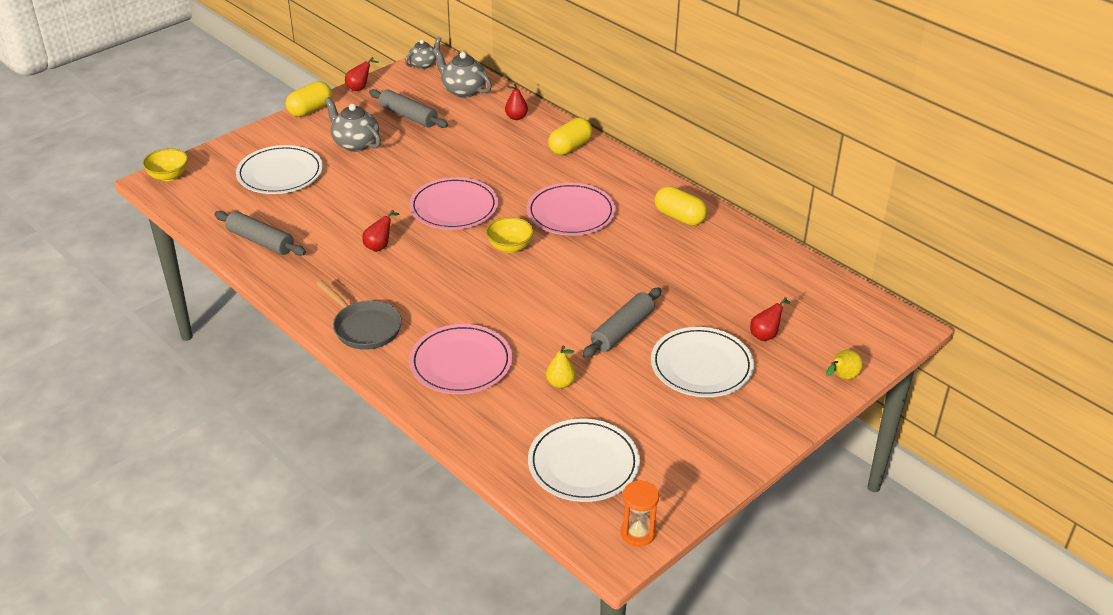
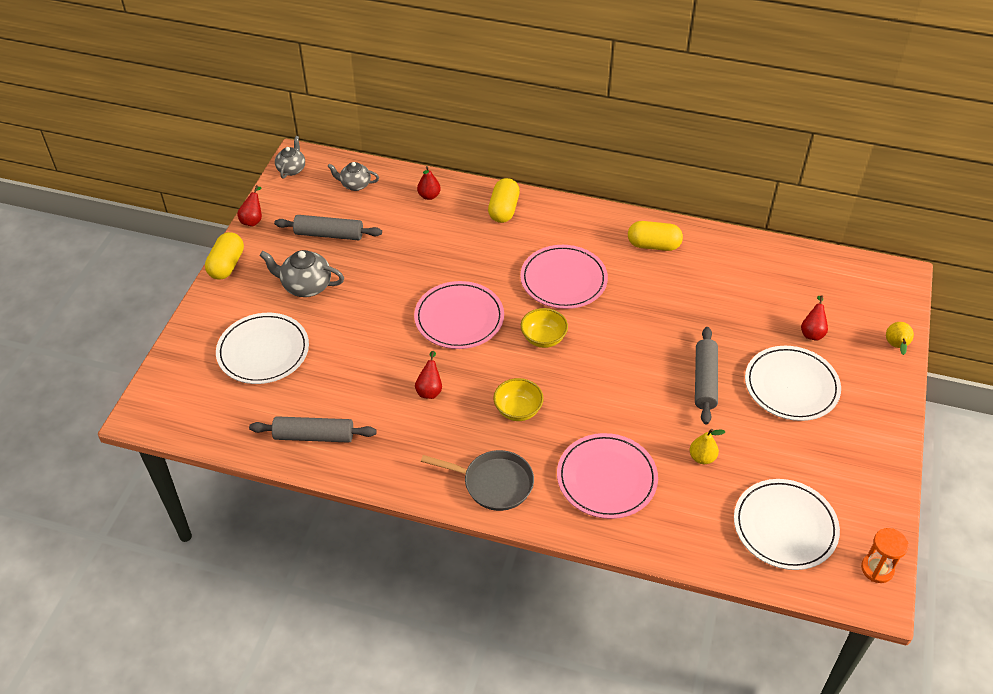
camera: 30 degrees left, 10 degrees up
(168, 176) = (151, 403): yellow bowl -> yellow bowl (518, 410)
(463, 90) = (355, 185): grey teapot -> grey teapot, size x0.66

